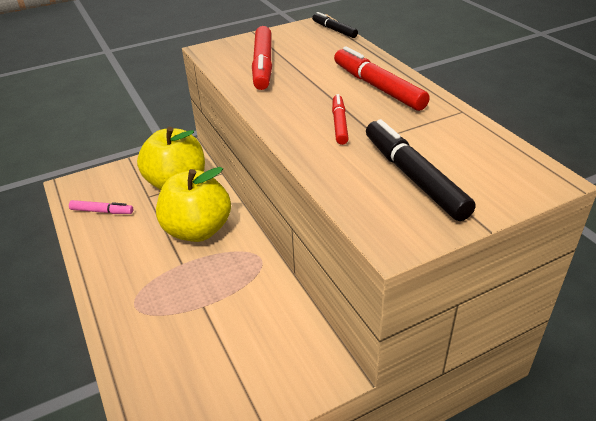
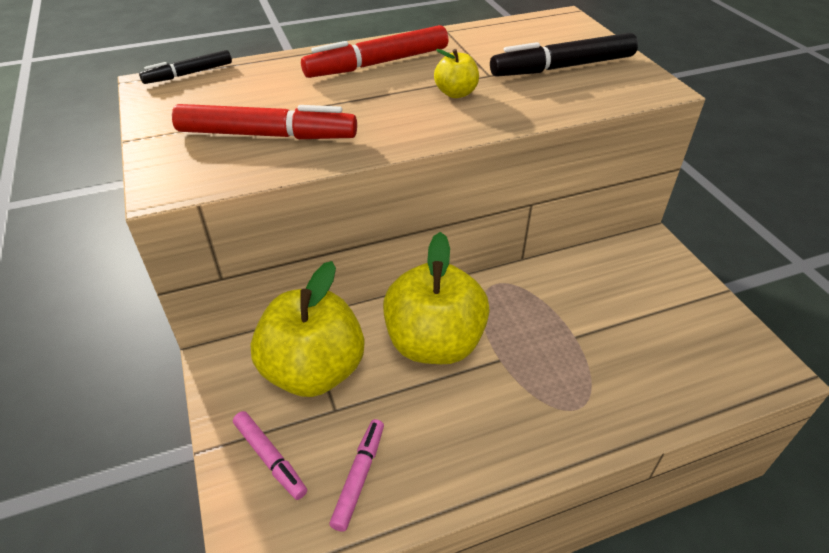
camera: 85 degrees left, 5 degrees up
(120, 180) = (270, 458): none -> pink marker
(339, 124) = (456, 93): red marker -> yellow apple

